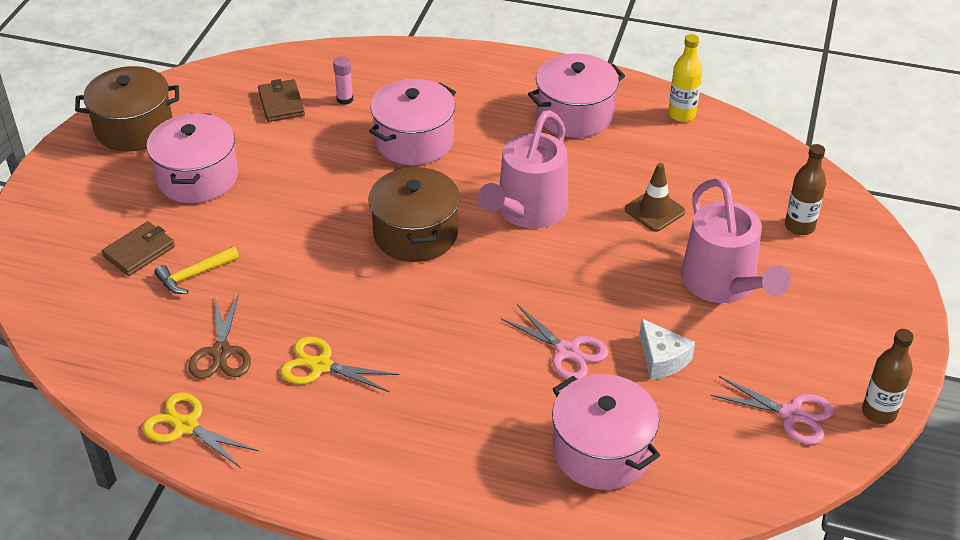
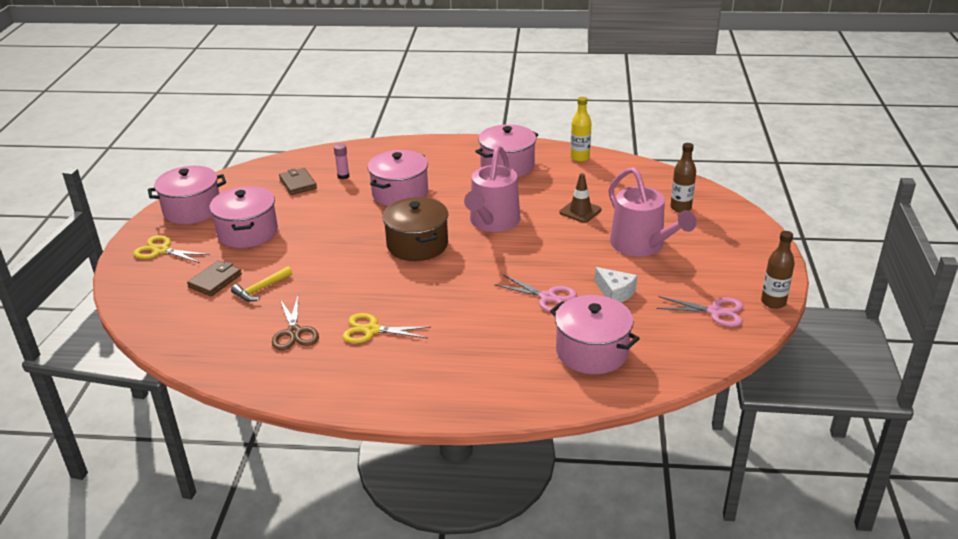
camera: 10 degrees left, 10 degrees down
(134, 128) = (192, 210): brown pot -> pink pot
(185, 426) = (279, 381): yellow scissors -> yellow scissors (161, 250)

